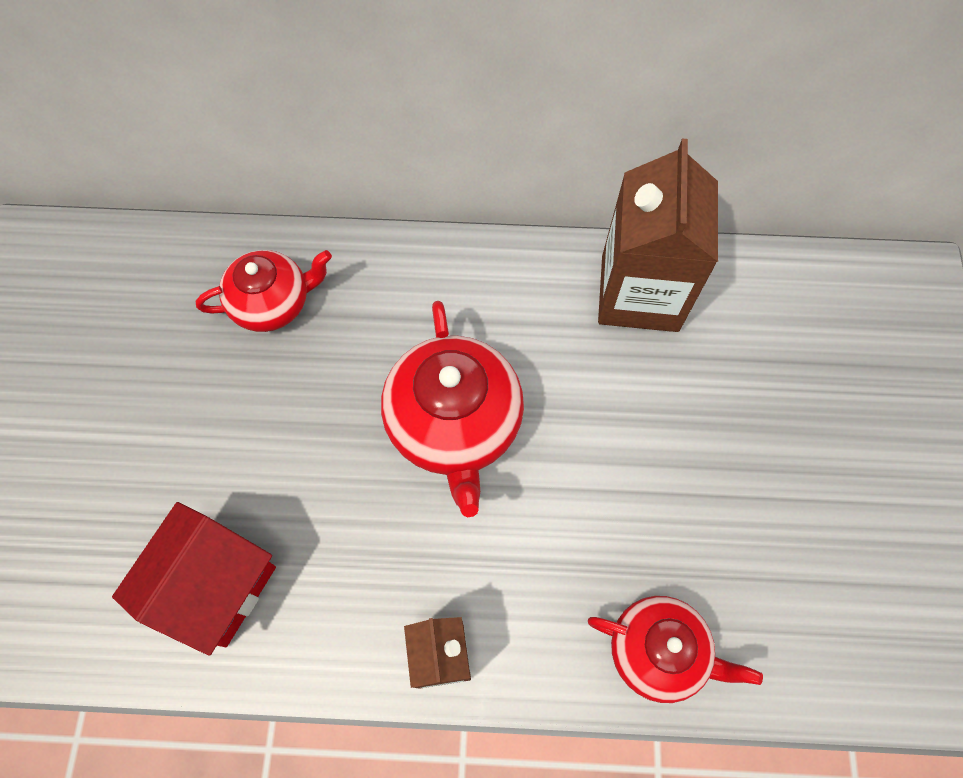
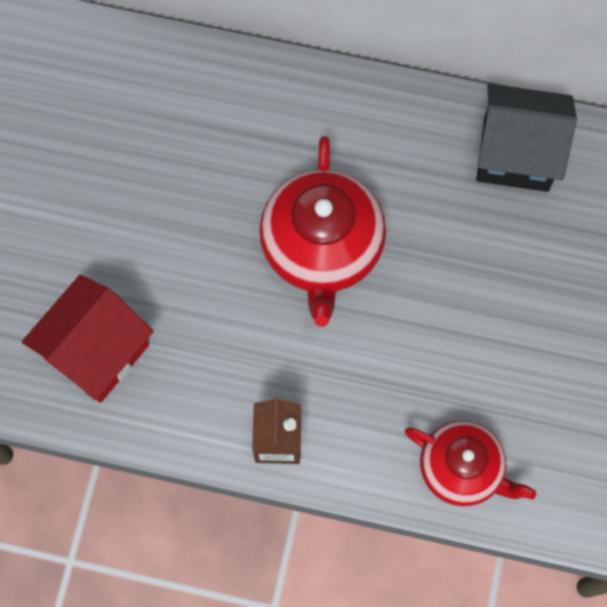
camera: 10 degrees right, 5 degrees up
(273, 303) = (173, 109): red teapot -> none
(639, 293) = (516, 154): brown carton -> black house

